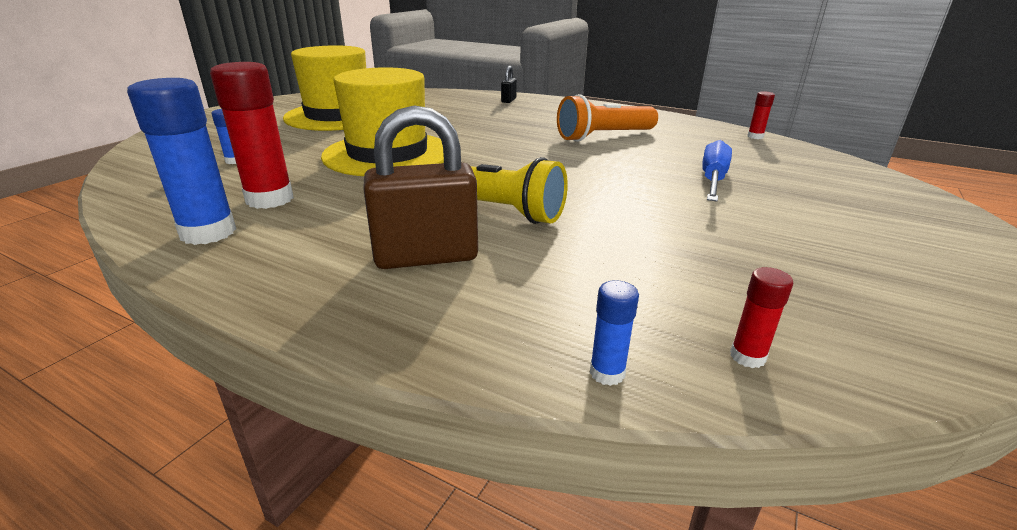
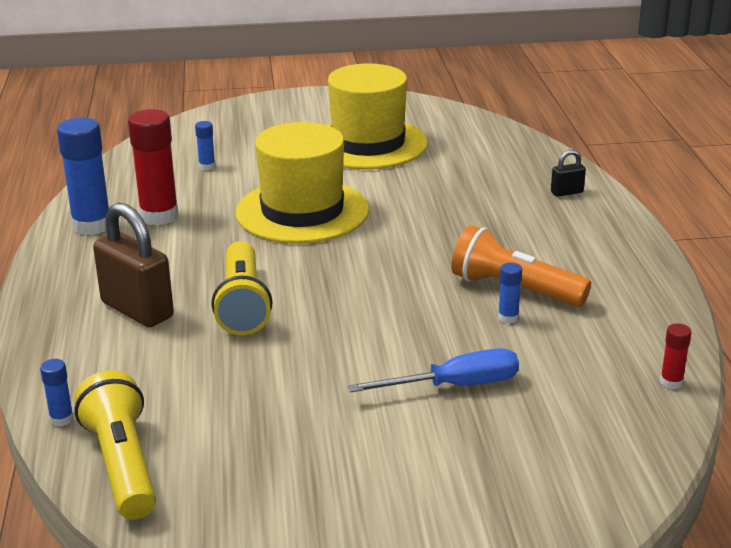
camera: 55 degrees right, 0 degrees up
(637, 146) = (508, 317): none -> blue glue stick
(747, 356) = (122, 464): red glue stick -> yellow flashlight

